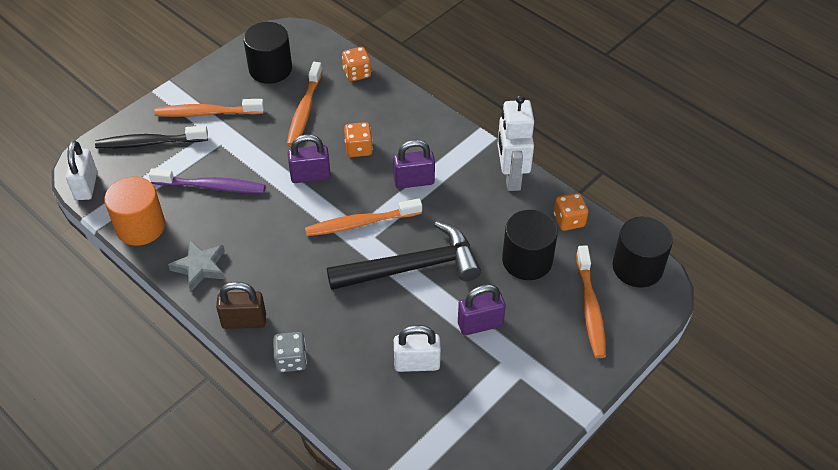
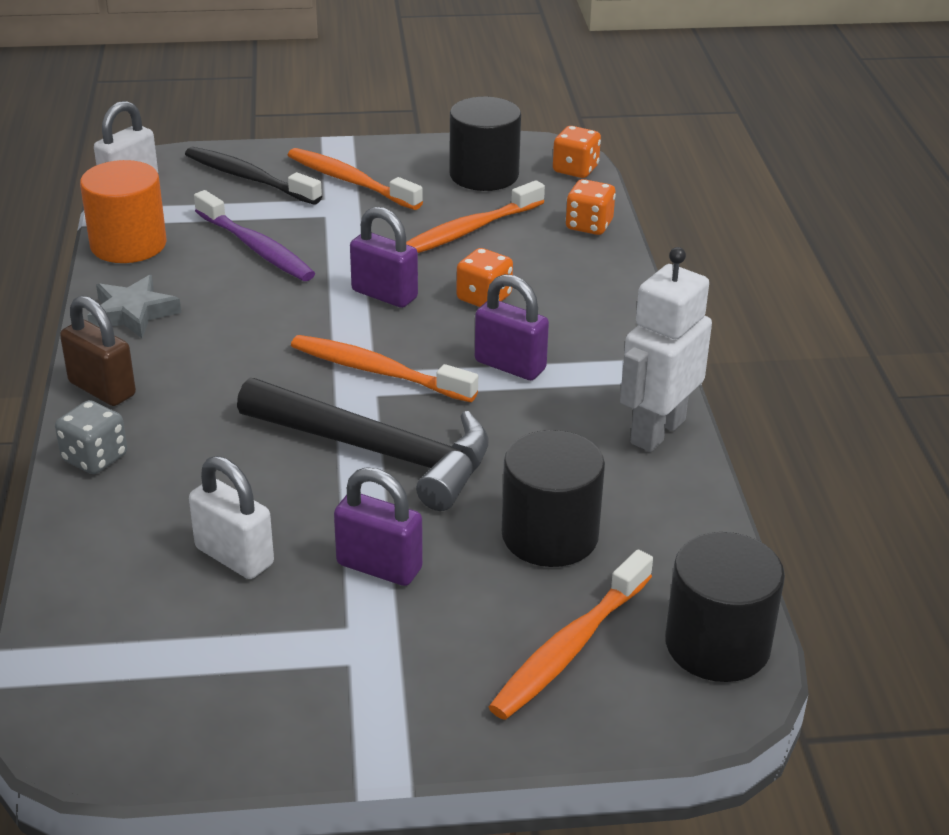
camera: 40 degrees right, 15 degrees down
(569, 220) = (680, 526): orange dice -> orange dice (575, 169)

